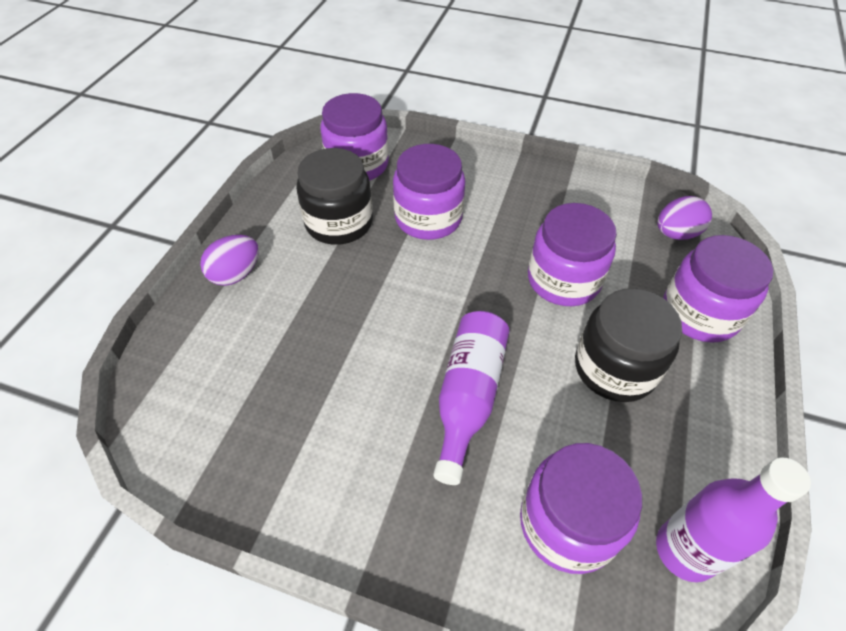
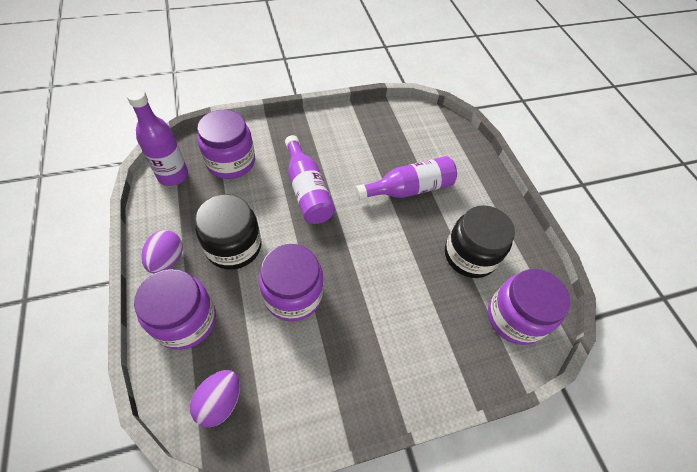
camera: 140 degrees right, 5 degrees up
(236, 274) = (482, 189): purple egg -> purple egg (167, 260)
(326, 323) = (409, 189): none -> purple bottle
(428, 218) = (419, 295): purple jar -> none

